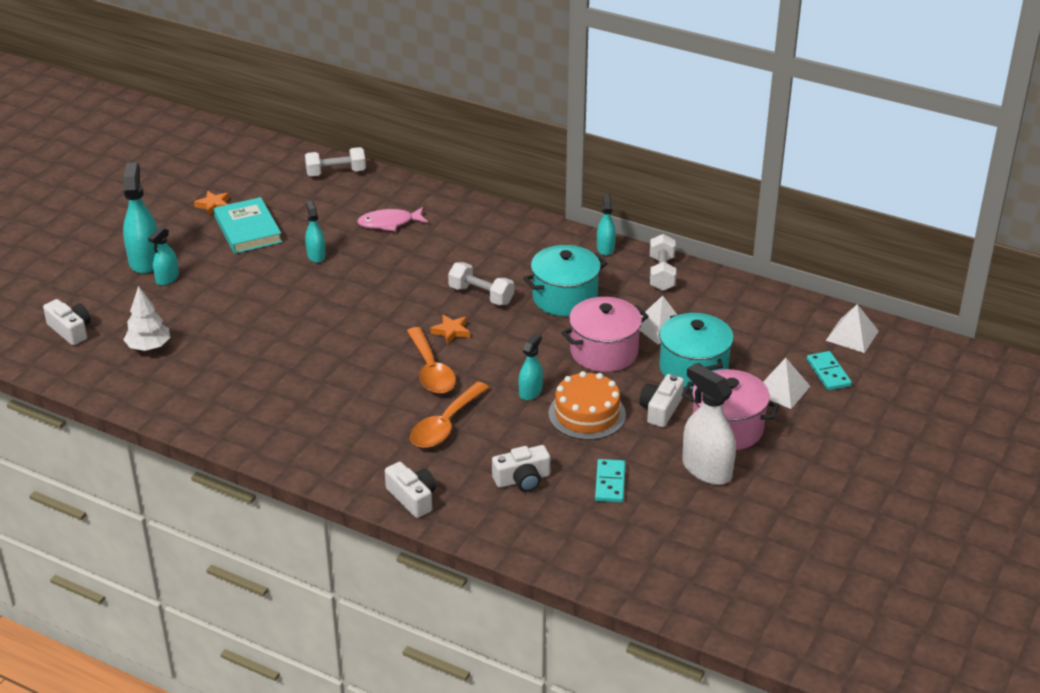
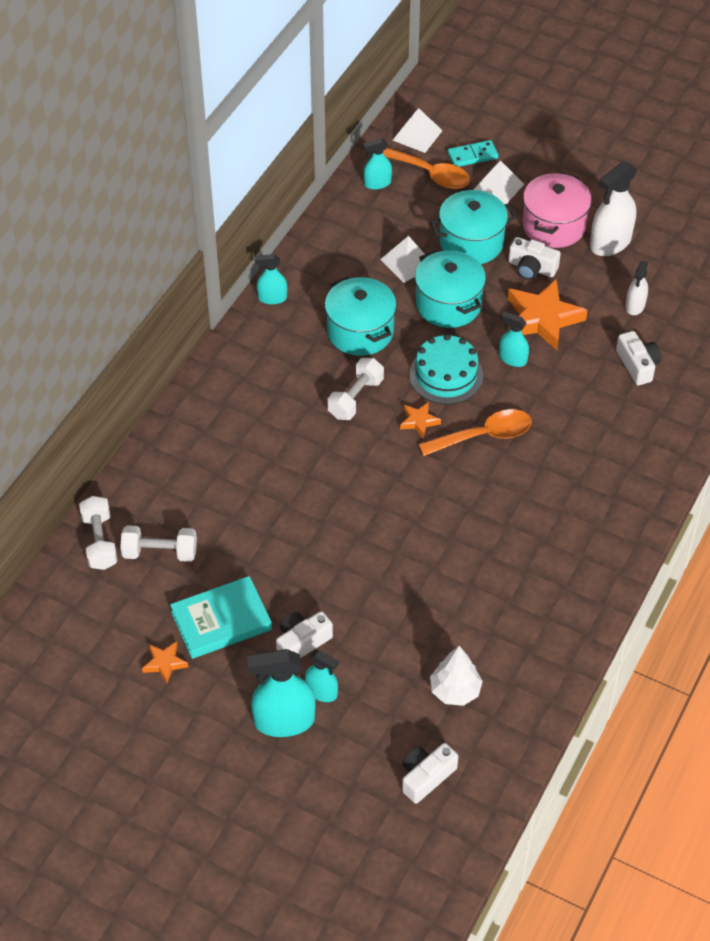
camera: 90 degrees left, 15 degrees up
(316, 255) = (278, 548): turquoise spray bottle -> turquoise spray bottle (377, 183)
(389, 223) = (215, 483): pink fish -> none
(412, 498) = (672, 443): white camera -> white camera (302, 642)
(445, 424) = (566, 422): orange spoon -> orange spoon (429, 174)
(509, 348) = (446, 375): none -> turquoise cake
(587, 414) = (542, 319): orange cake -> orange star
(604, 352) = (448, 304): pink pot -> turquoise pot
(610, 483) = (635, 306): turquoise domino -> white spray bottle
(662, 273) = (319, 257): white dumbbell -> white dumbbell (160, 552)

